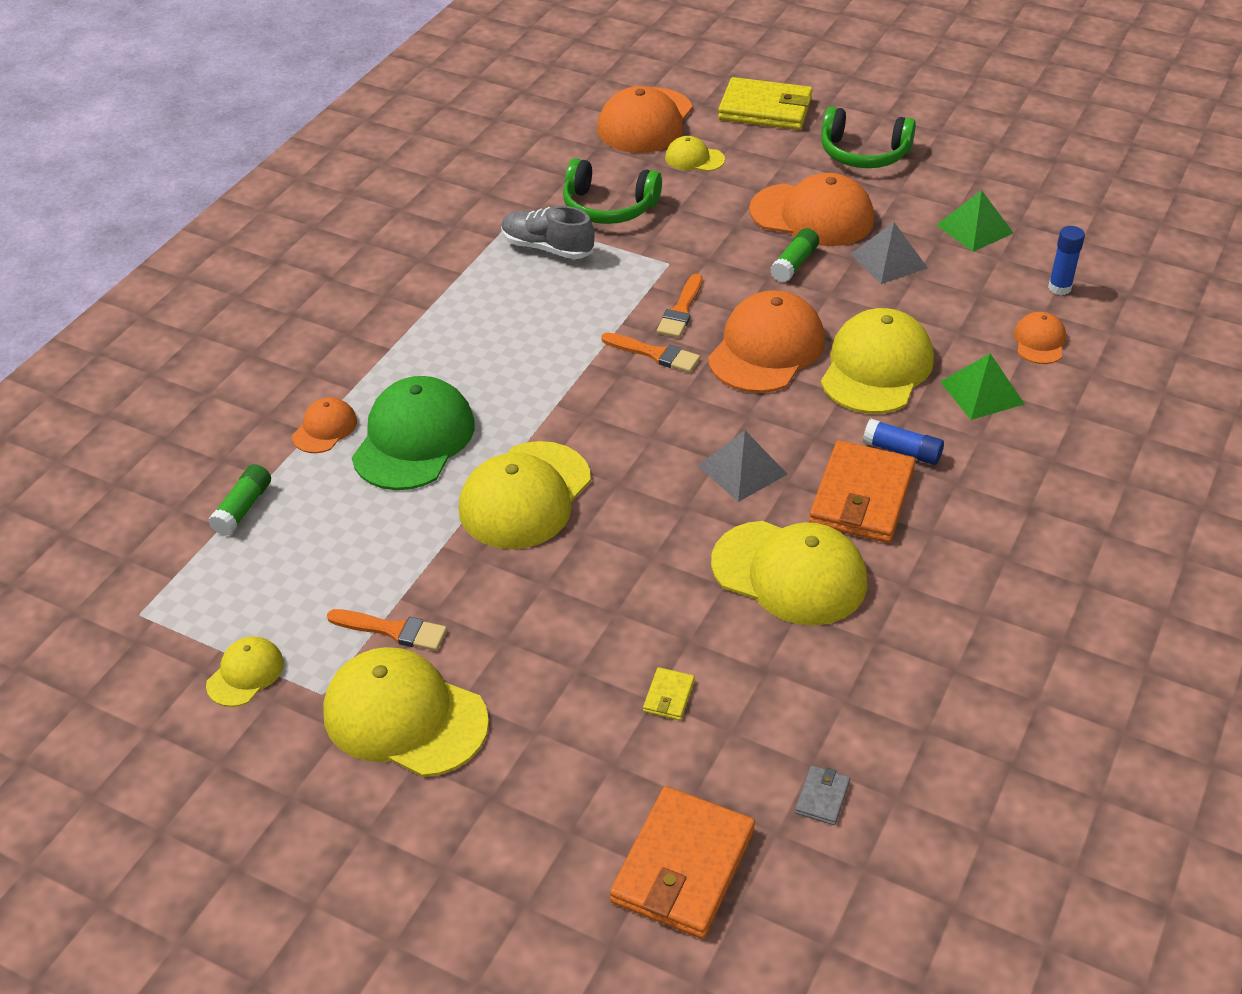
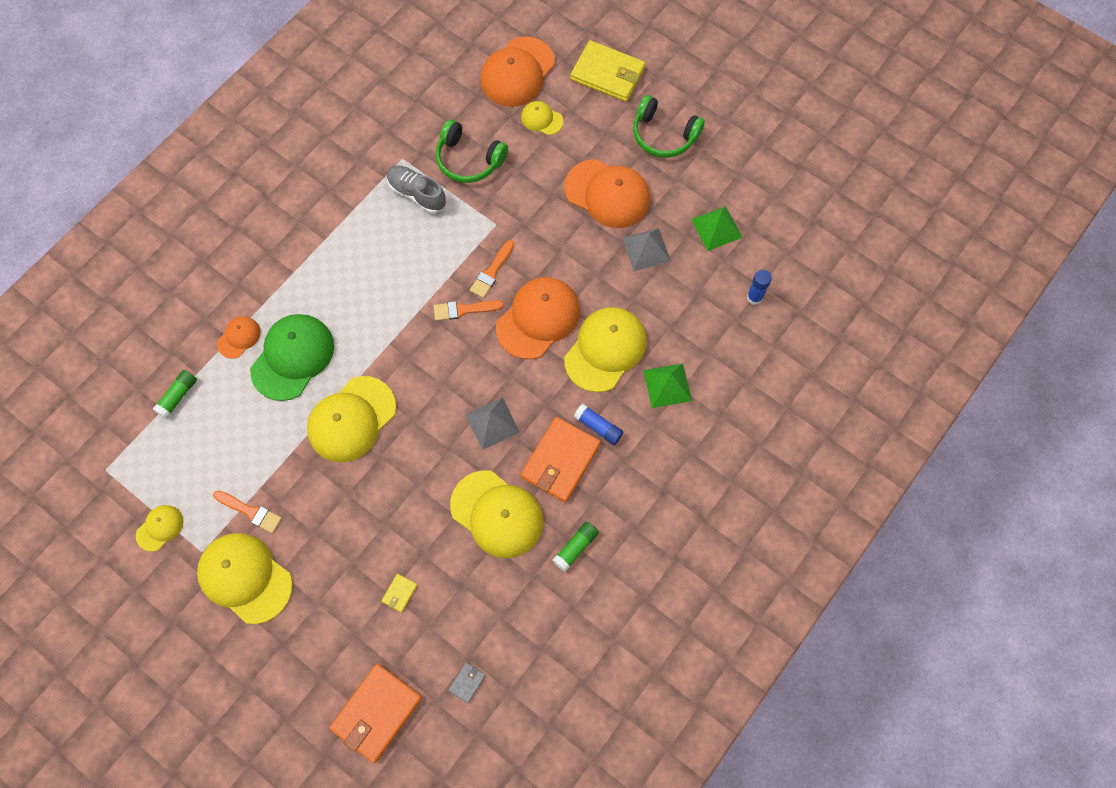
camera: 10 degrees right, 25 degrees up
(655, 354) = (464, 310): orange brush -> orange brush turned 135 degrees clockwise
(794, 264) = (580, 240): green glue stick -> green glue stick (575, 547)
(1039, 341) = (722, 346): orange cap -> none

